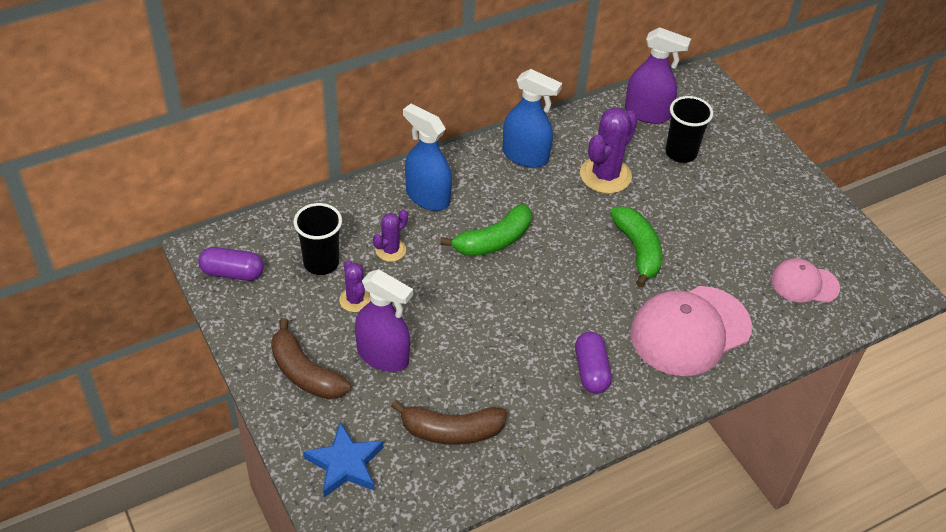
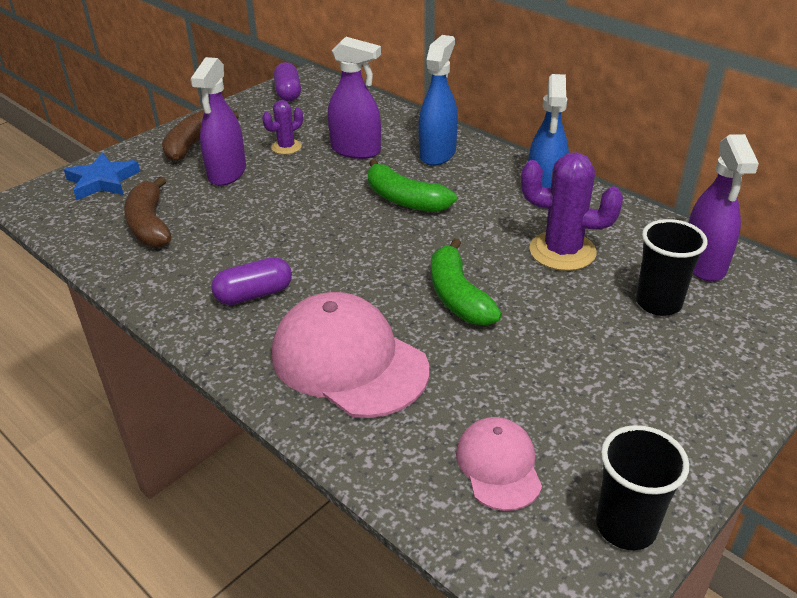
camera: 75 degrees right, 10 degrees down
(321, 263) = (320, 124): black cup -> black cup (626, 526)
(390, 250) = (356, 150): purple cactus -> purple spray bottle
(638, 250) = (458, 296): green banana -> green banana turned 105 degrees clockwise

